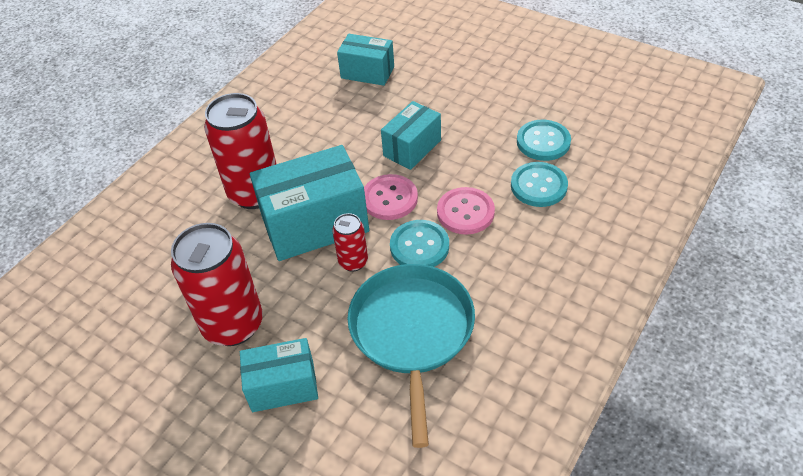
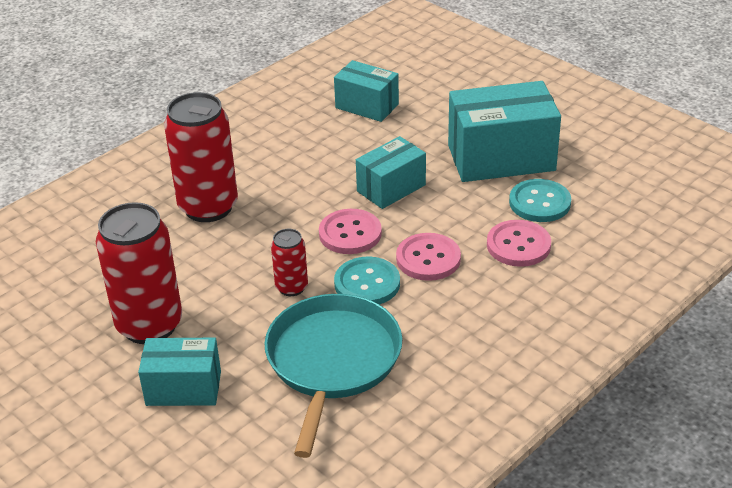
camera: 10 degrees right, 10 degrees down
(315, 224) = (262, 246): turquoise box -> turquoise box (501, 158)
(538, 186) = (518, 245): turquoise button -> pink button

